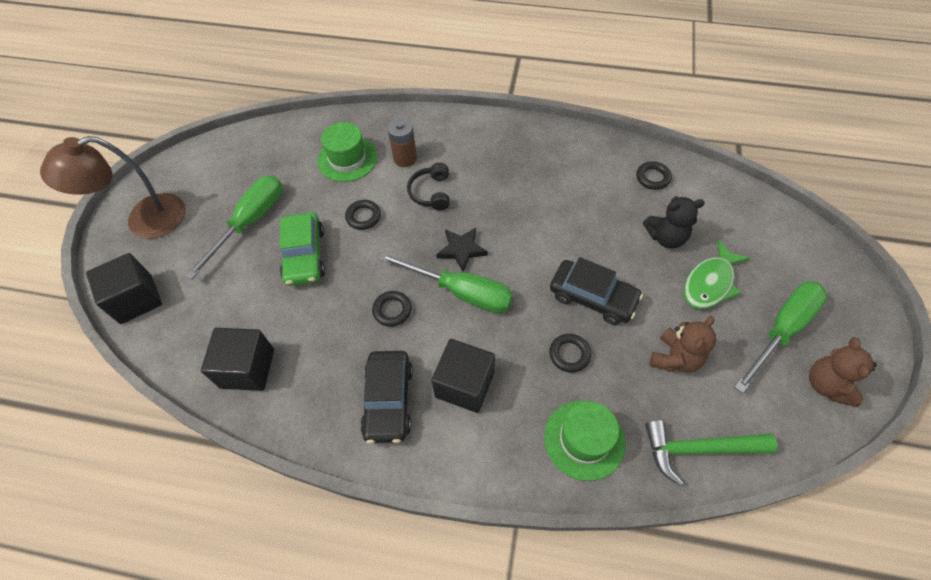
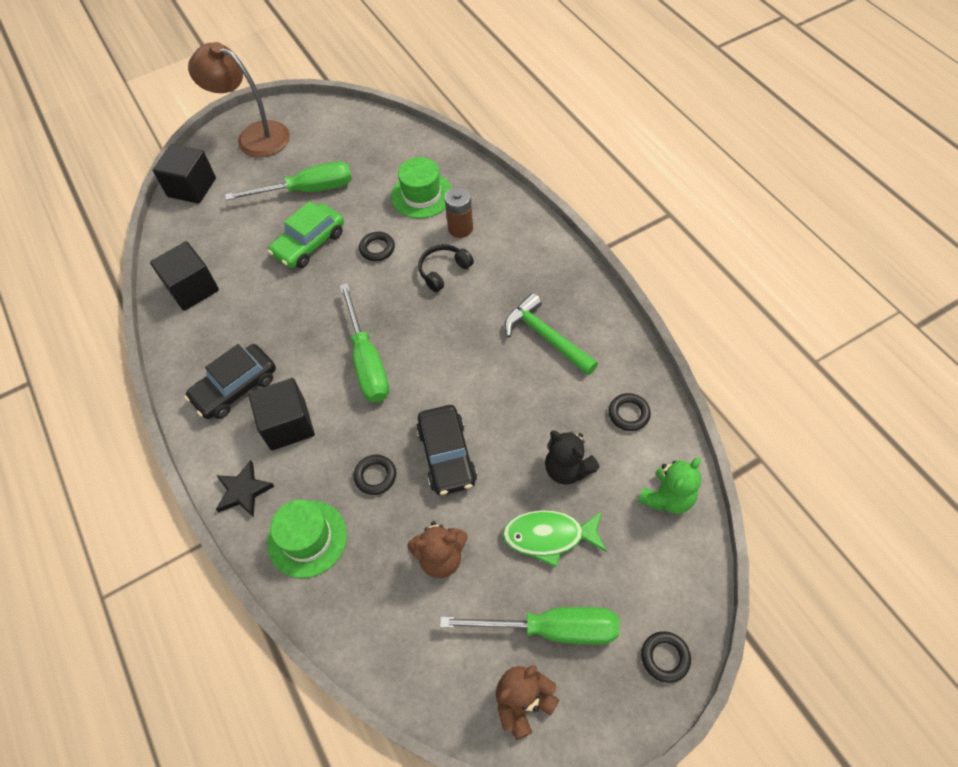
camera: 50 degrees right, 0 degrees up
(392, 310) = (311, 332): black ring -> black ring (665, 657)
(461, 250) = (407, 332): black star -> black star (244, 491)
(698, 449) = (366, 630): green hammer -> green hammer (546, 337)
(731, 202) = (667, 497): none -> green teddy bear

